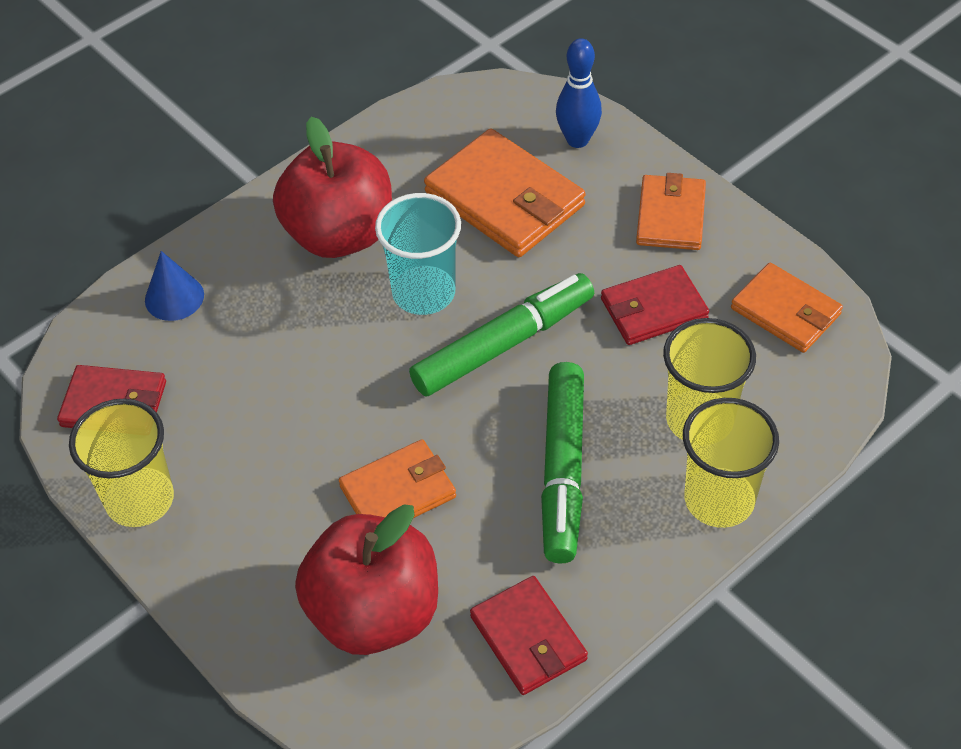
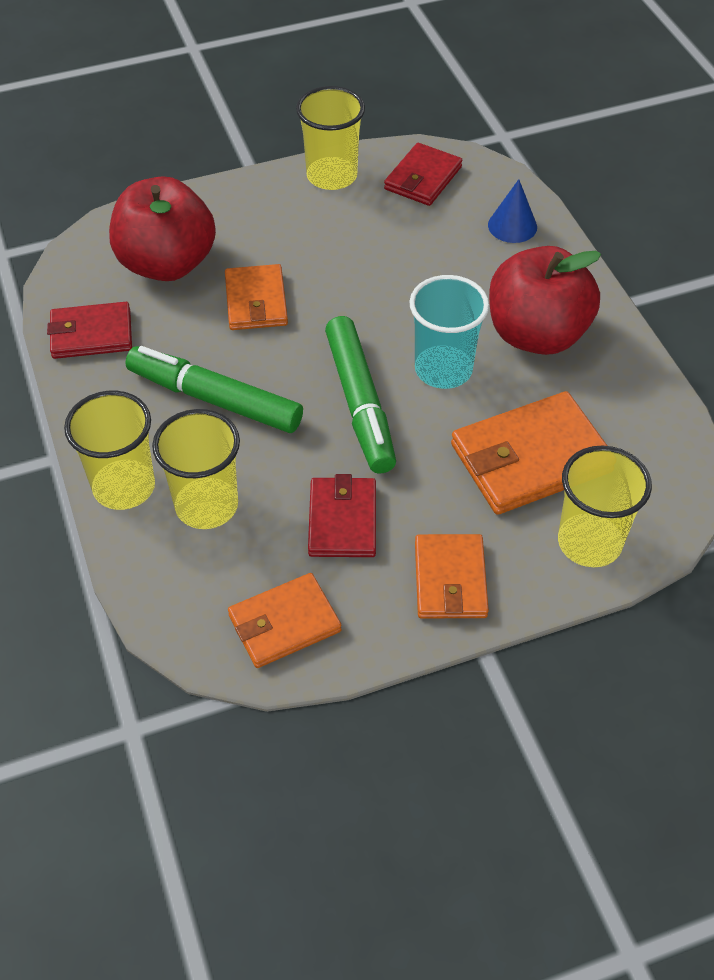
camera: 110 degrees right, 0 degrees up
(577, 140) = (589, 542): blue bowling pin -> yellow cup
(670, 216) = (450, 580): orange wallet -> orange wallet turned 60 degrees clockwise

